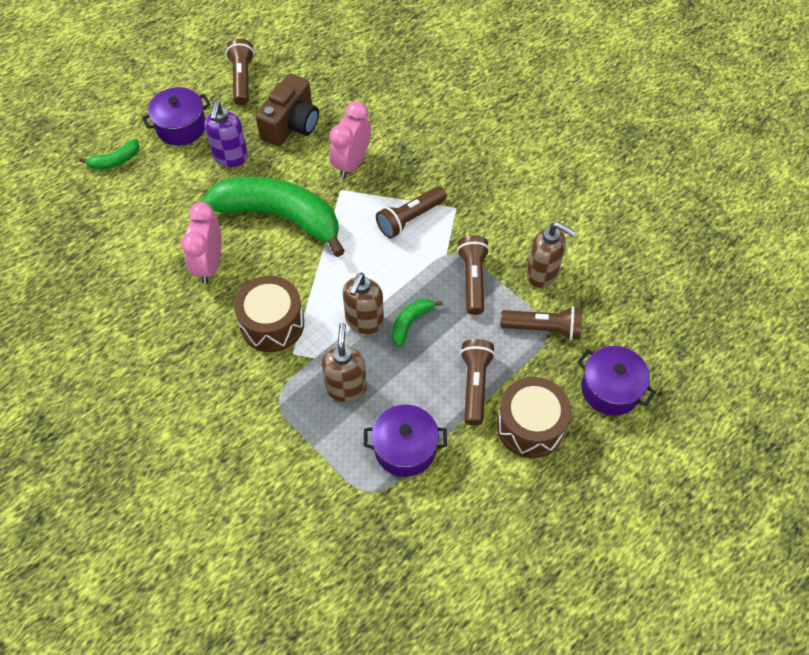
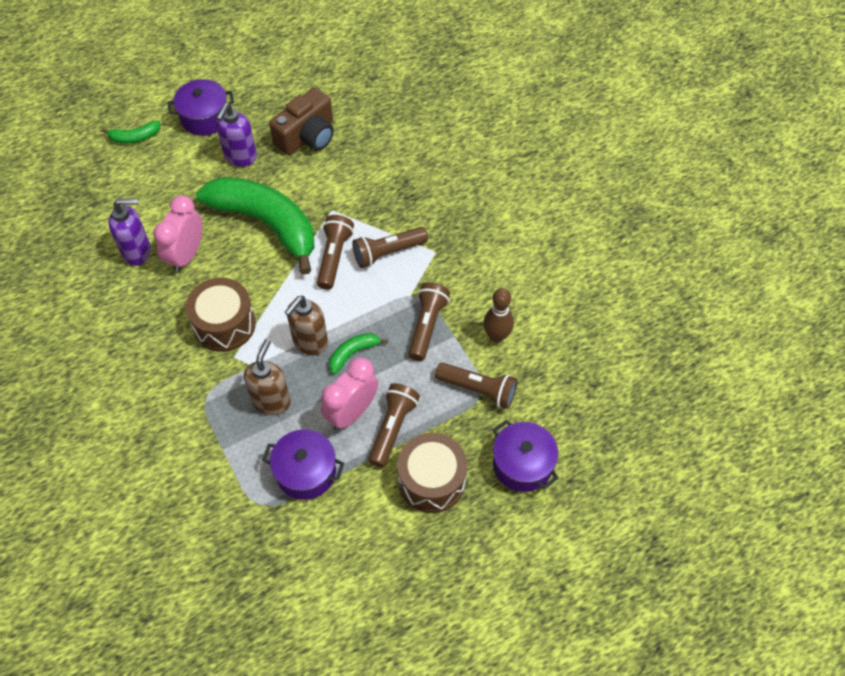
camera: 15 degrees right, 0 degrees up
(157, 272) = (137, 251): none -> purple soap dispenser
(242, 79) = (276, 83): brown flashlight -> brown flashlight (334, 257)
(351, 163) = (351, 186): pink clock -> pink clock (352, 412)
(542, 274) = (496, 336): brown soap dispenser -> brown bowling pin

